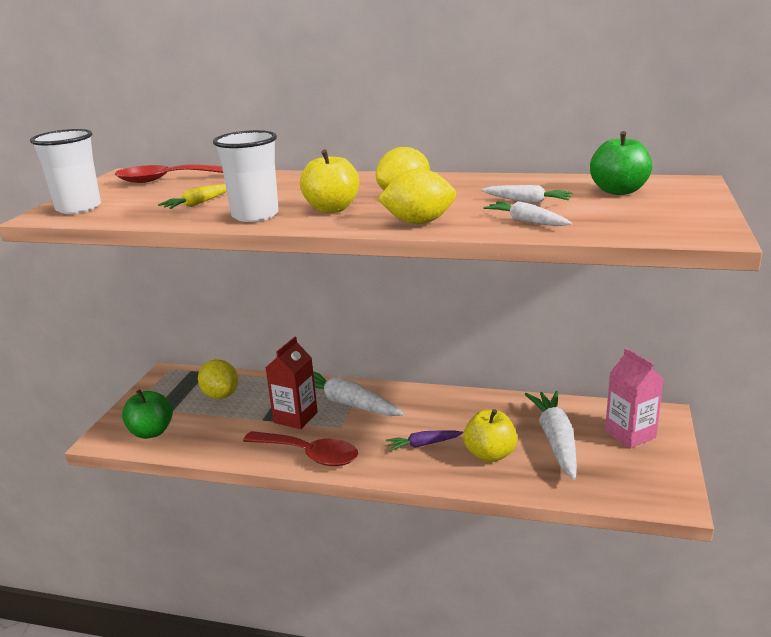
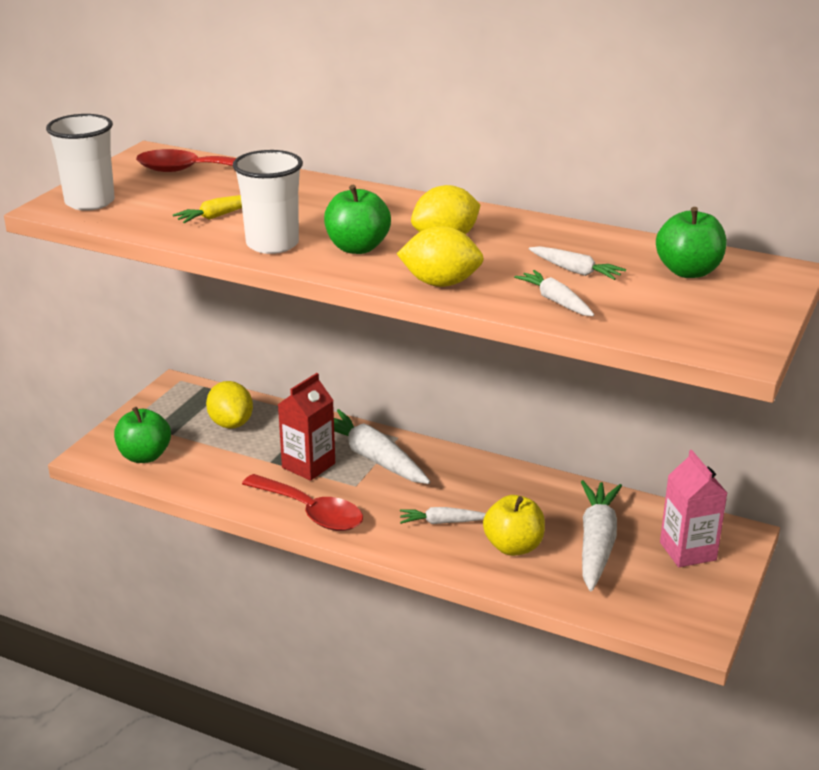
camera: 10 degrees right, 5 degrees up
(332, 209) = (357, 248): yellow apple -> green apple
(423, 444) = (442, 522): purple carrot -> white carrot

